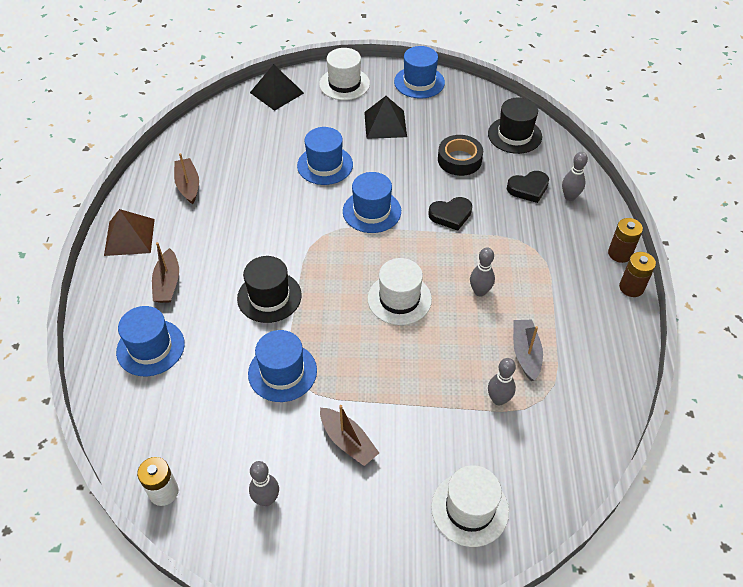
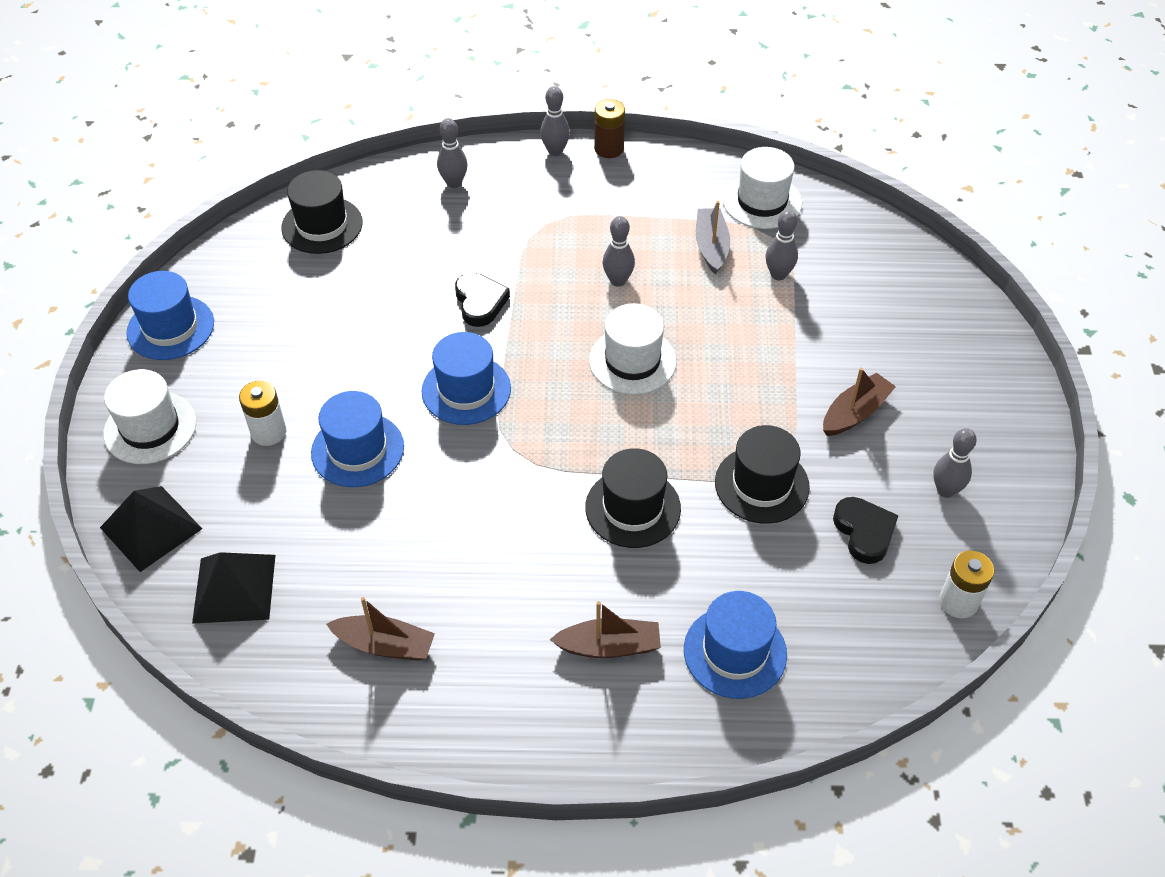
camera: 90 degrees left, 0 degrees up
(129, 237) = (505, 721): brown pyramid -> none
(188, 185) = (385, 645): brown boat -> brown boat turned 150 degrees counterclockwise
(282, 372) = (761, 484): blue hat -> black hat
(340, 128) = (268, 432): none -> white battery
(385, 124) = (270, 373): black pyramid -> black pyramid (234, 588)
(459, 160) = (367, 288): black tape -> none
(470, 509) = (919, 307): white hat -> white hat (762, 201)
(525, 353) = (711, 246): grey boat -> grey boat turned 90 degrees clockwise
(528, 188) = (434, 220): black heart -> black heart (864, 532)
(619, 253) = (555, 151): brown battery -> grey bowling pin

